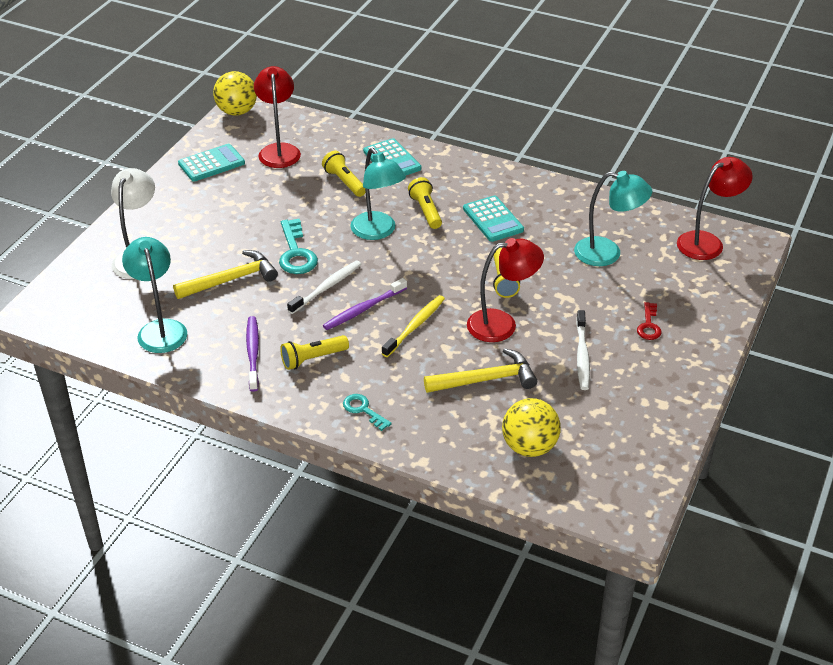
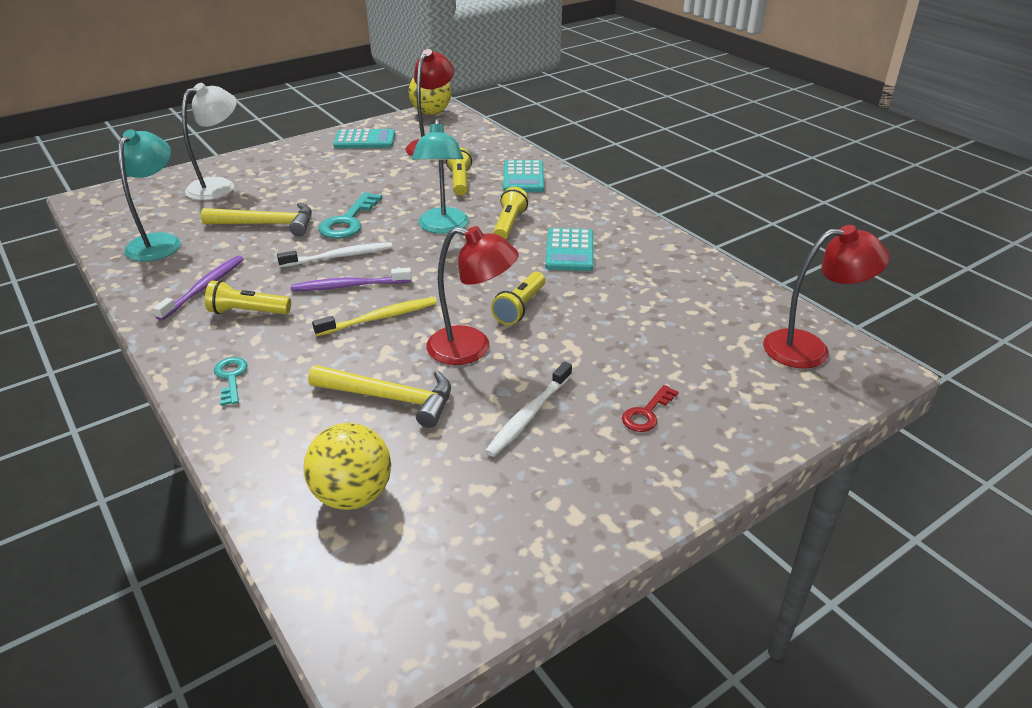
camera: 30 degrees right, 5 degrees down
(607, 253) = (668, 320): turquoise lamp -> none

